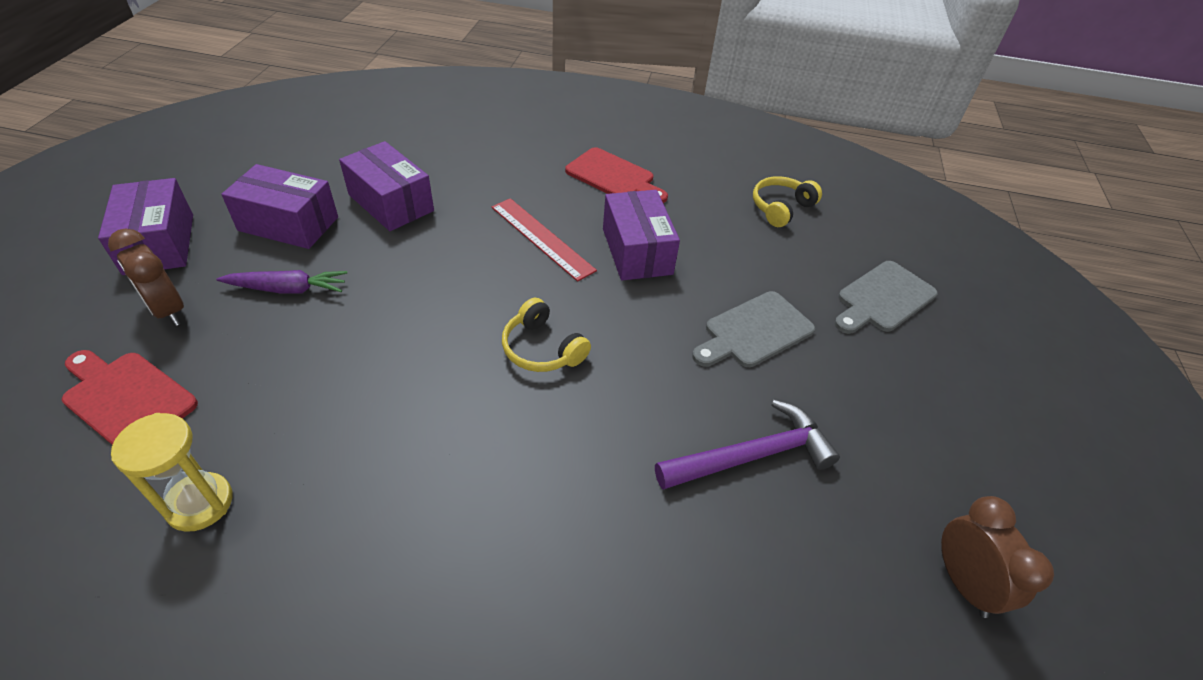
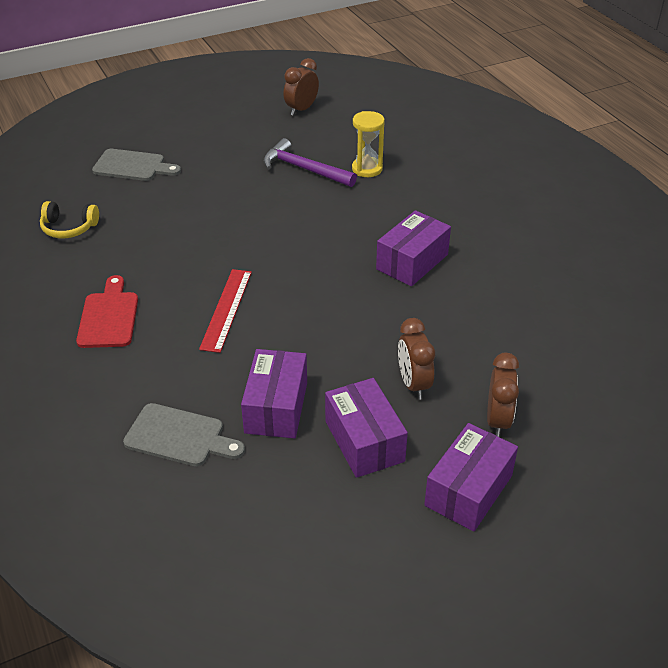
camera: 125 degrees left, 5 degrees down
(126, 398) = (554, 374): red cutting board -> none
(200, 503) = (545, 299): yellow hourglass -> yellow hourglass (367, 169)
(288, 289) = (413, 384): purple carrot -> brown clock
(542, 348) = (321, 256): yellow headphones -> none
(636, 251) = (192, 264): purple box -> purple box (412, 262)
(754, 331) = (216, 196): grey cutting board -> grey cutting board (179, 436)

